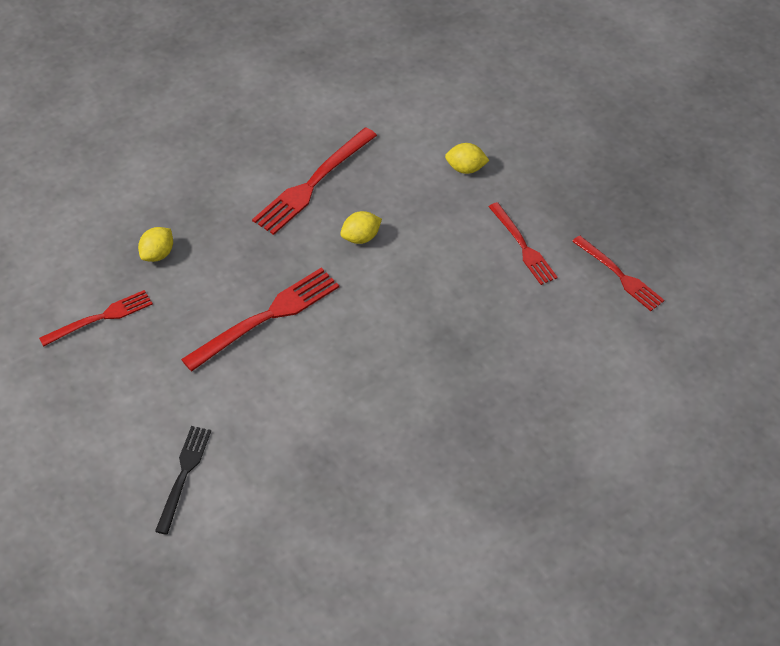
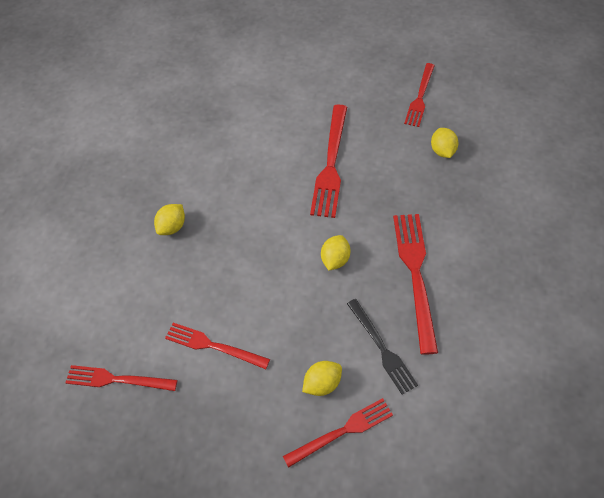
camera: 140 degrees right, 5 degrees up
(184, 475) = (275, 64): black fork -> black fork (382, 348)
(471, 367) = (172, 227): none -> yellow lemon
(481, 135) = (342, 431): none -> red fork

